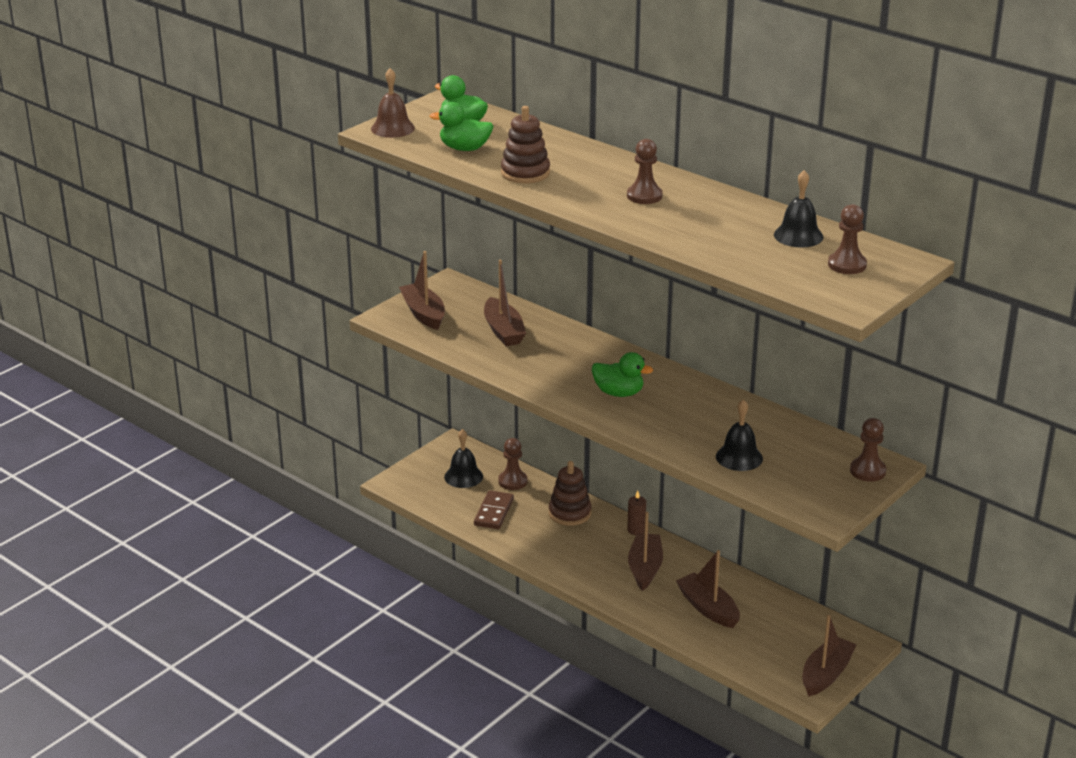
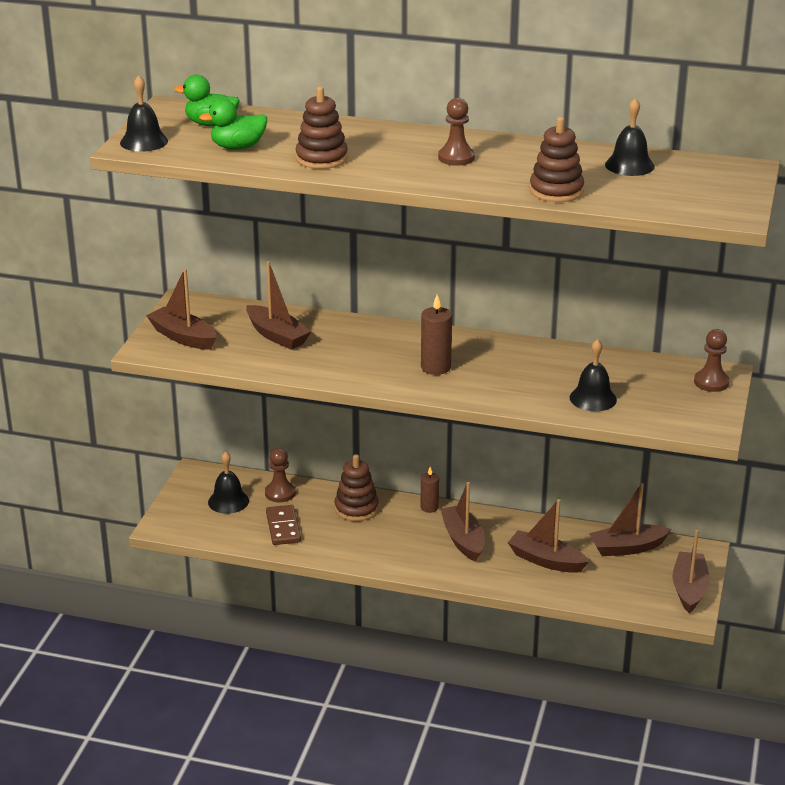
camera: 25 degrees left, 0 degrees up
(392, 128) = (144, 141): brown bell -> black bell
(619, 393) = (435, 367): green duck -> brown candle
(703, 246) = (556, 191): none -> brown stacking toy
(795, 619) = (627, 548): none -> brown boat
(847, 265) = (697, 182): brown pawn -> none

